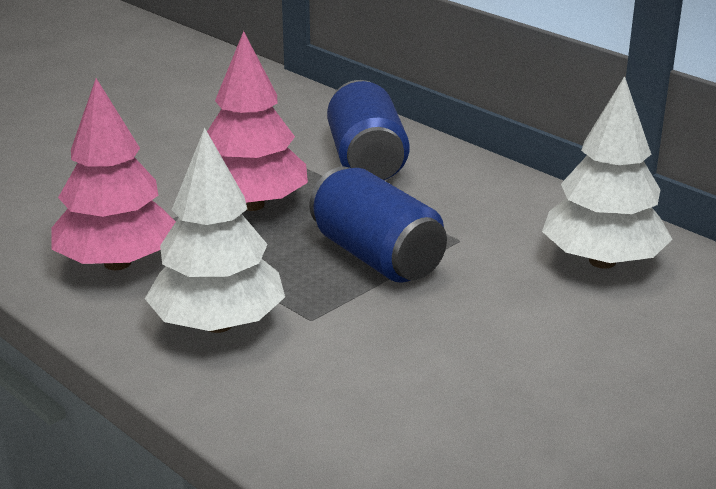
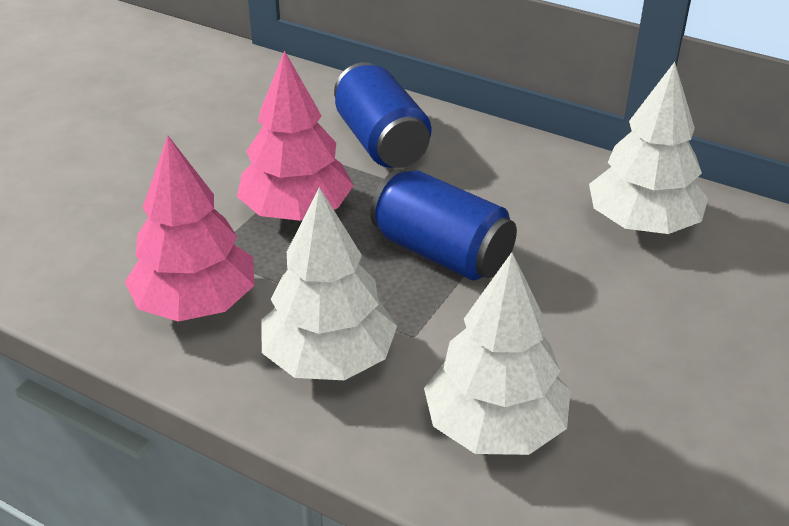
camera: 15 degrees left, 10 degrees up
(351, 404) = (495, 426): none -> white tree

